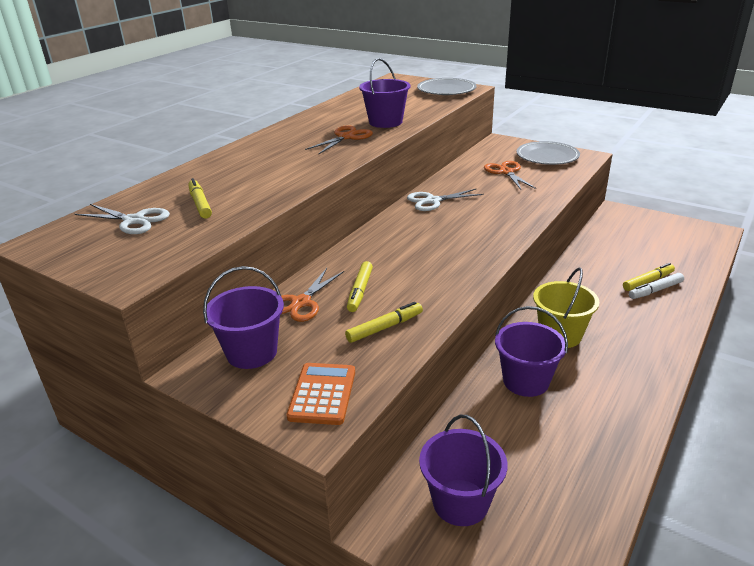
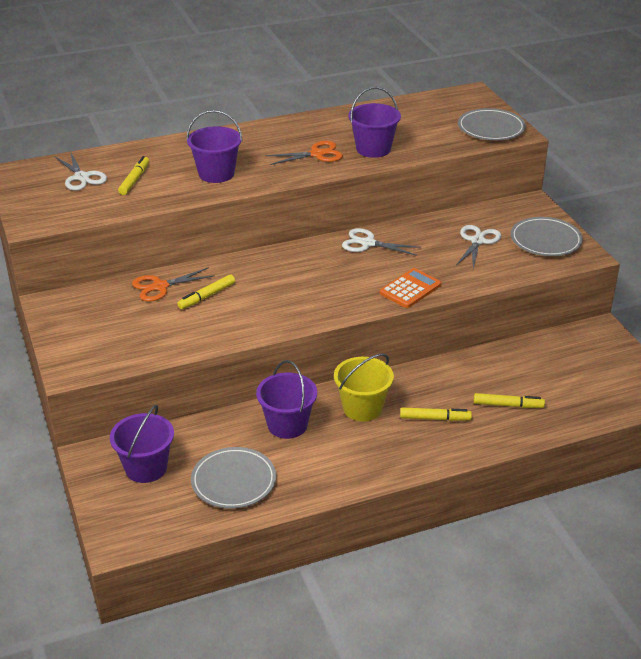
camera: 35 degrees right, 5 degrees up
(251, 352) = (92, 307): purple bucket -> purple bucket (216, 174)
(322, 394) = (98, 352): orange calculator -> orange calculator (410, 289)
(385, 327) = (186, 330): yellow marker -> yellow marker (435, 418)
(506, 172) = (477, 241): orange scissors -> white scissors
(559, 461) = (233, 481): none -> grey plate
(655, 290) = (500, 415): white marker -> none

